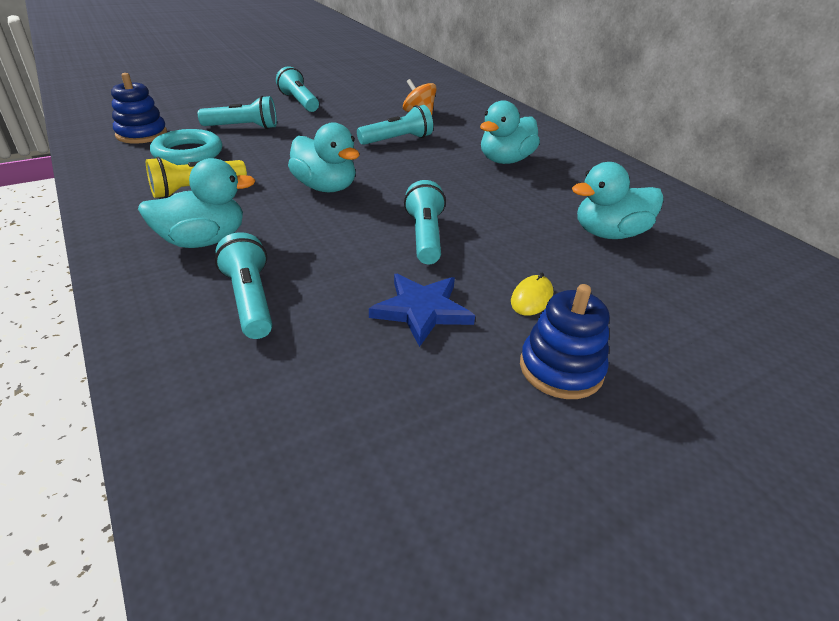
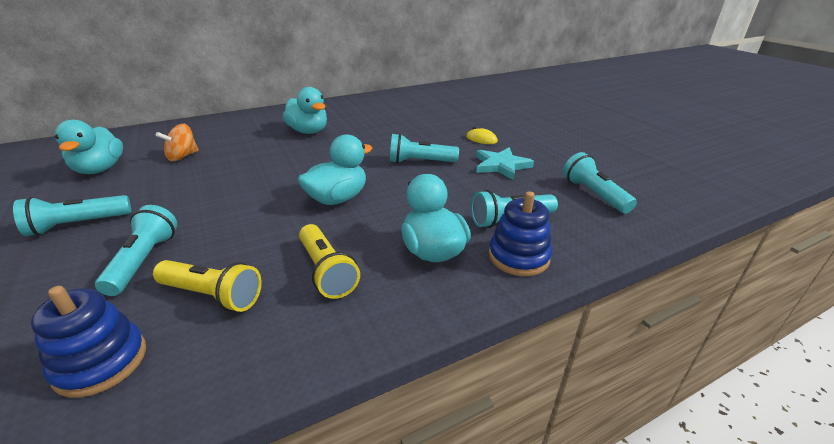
camera: 85 degrees left, 5 degrees down
(188, 153) = (213, 295): turquoise ring -> yellow flashlight
(397, 140) = (246, 167): turquoise flashlight -> turquoise flashlight (593, 194)
(422, 310) = (501, 165): blue star -> turquoise star
(561, 369) = (533, 138): blue stacking toy -> blue stacking toy (518, 257)
(609, 234) = (414, 116): turquoise duck -> turquoise duck (100, 169)

